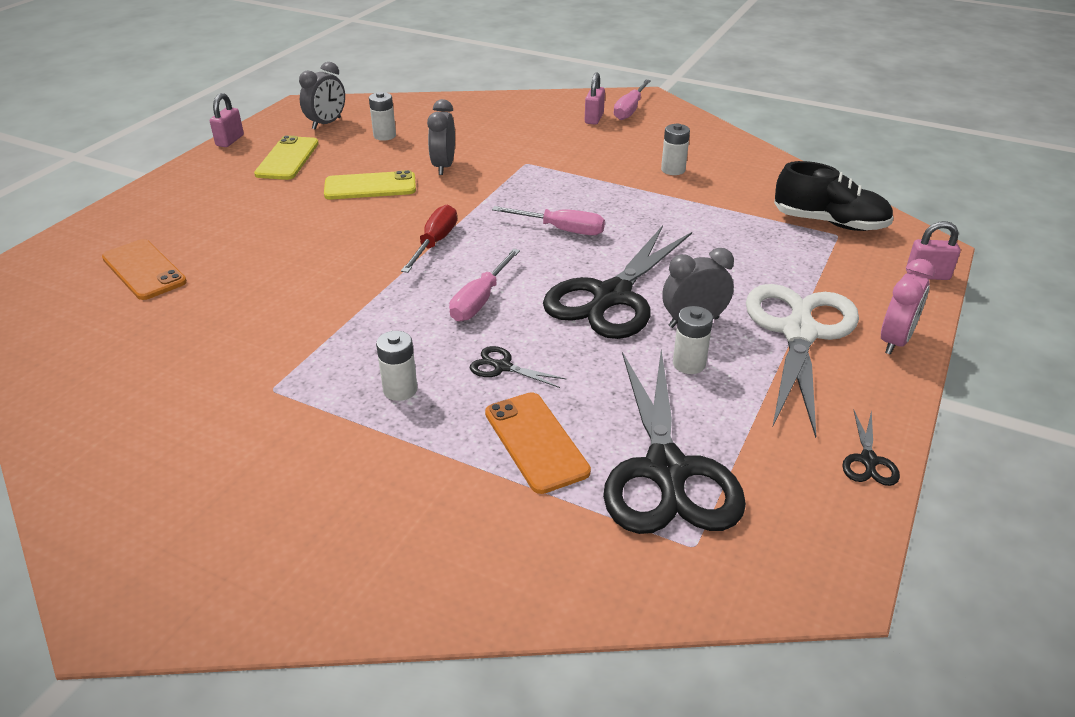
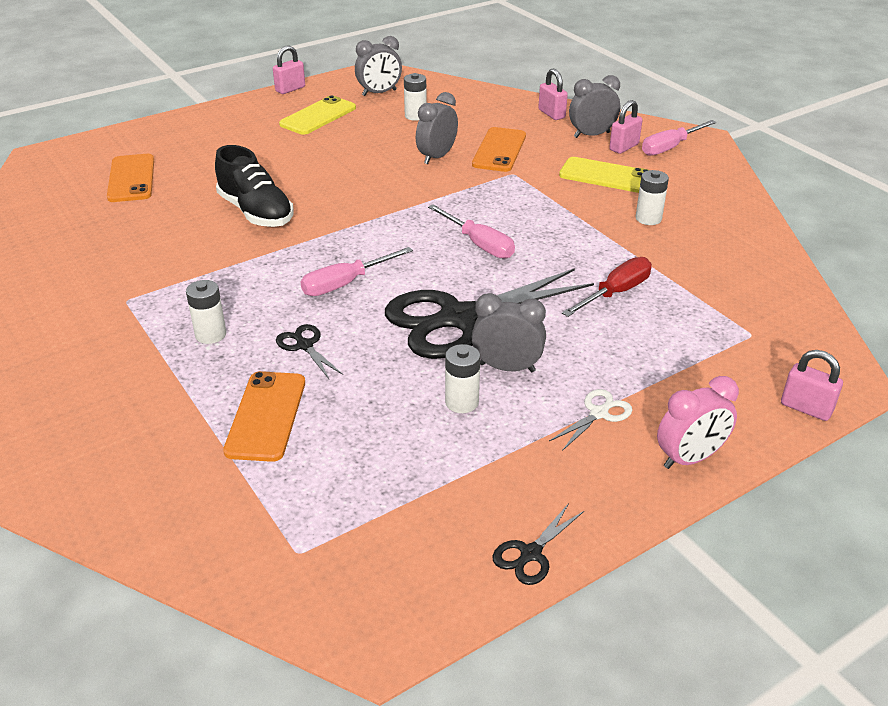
camera: 30 degrees right, 0 degrees up
(370, 186) = (358, 158): yellow phone -> yellow phone (605, 176)
(434, 243) = (360, 222): red screwdriver -> red screwdriver (615, 293)
(493, 146) = (499, 150): none -> orange phone
(505, 106) = (551, 114): none -> pink padlock
(557, 115) = (591, 135): none -> grey clock
(667, 471) = (342, 484): black scissors -> none
(799, 332) = (599, 413): white scissors -> white scissors, size x0.41
(829, 223) = (756, 320): black shoe -> black shoe (256, 212)

